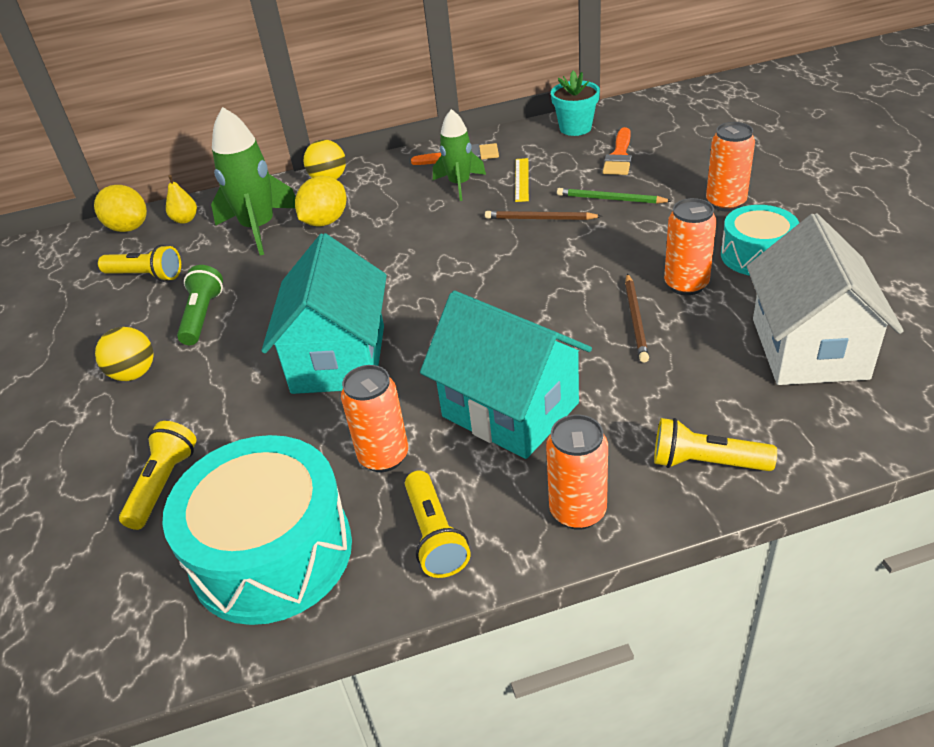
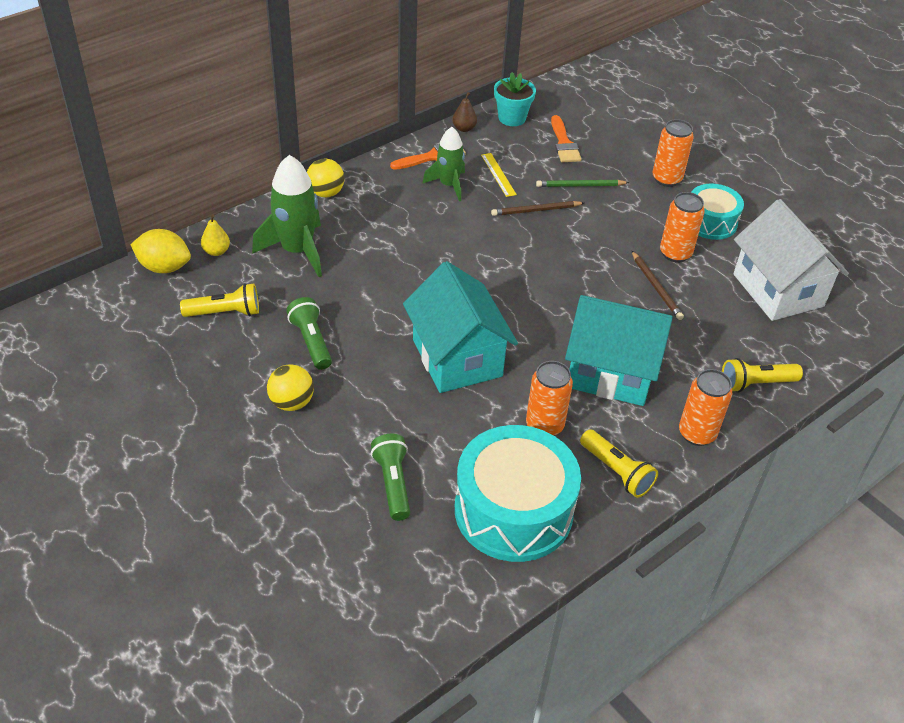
camera: 30 degrees left, 5 degrees up
(163, 484) = (392, 483): yellow flashlight -> green flashlight
(325, 221) = (354, 236): yellow lemon -> none
(515, 134) = (464, 128): none -> brown pear

